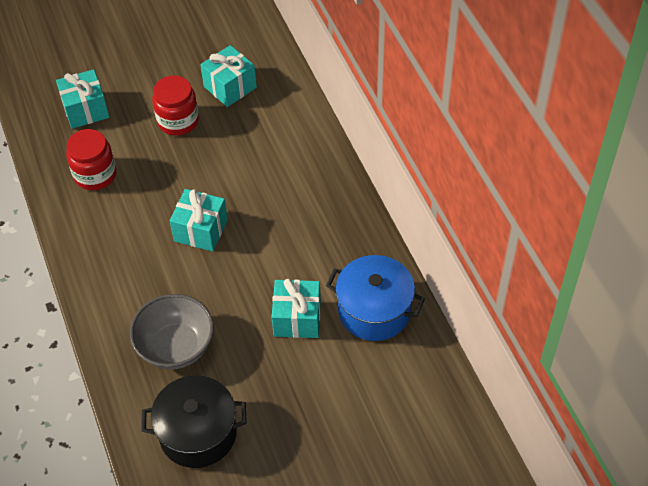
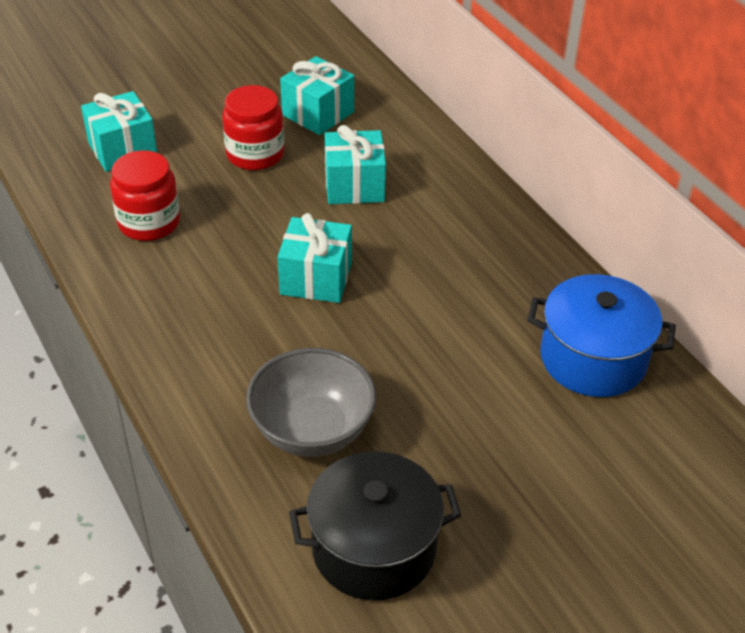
camera: 10 degrees left, 10 degrees down
(297, 318) = (484, 377): turquoise gift -> turquoise gift (354, 186)

